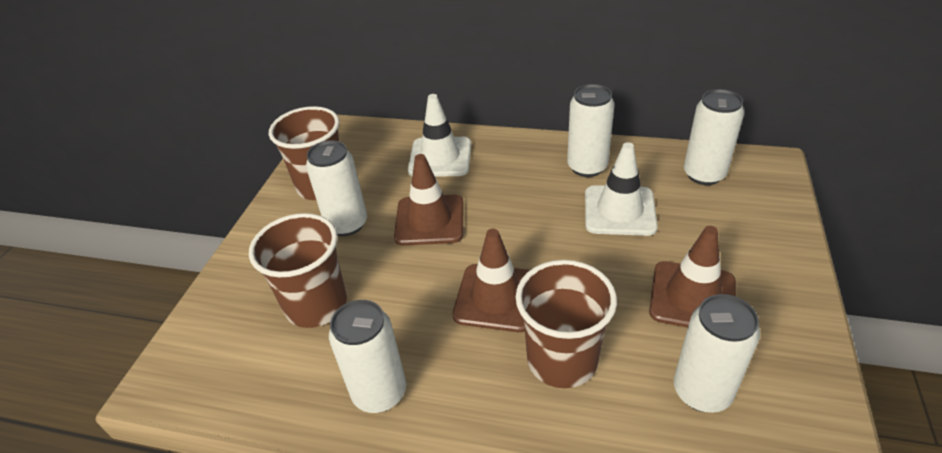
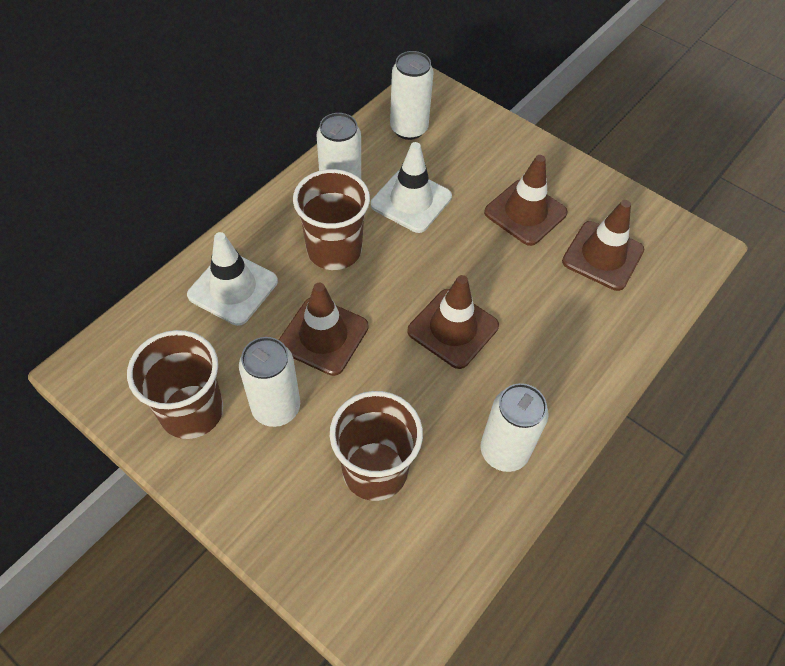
camera: 70 degrees left, 15 degrees up
(562, 360) = (537, 317): brown cup -> brown cup (334, 250)
(702, 391) = (602, 256): white can -> brown traffic cone

